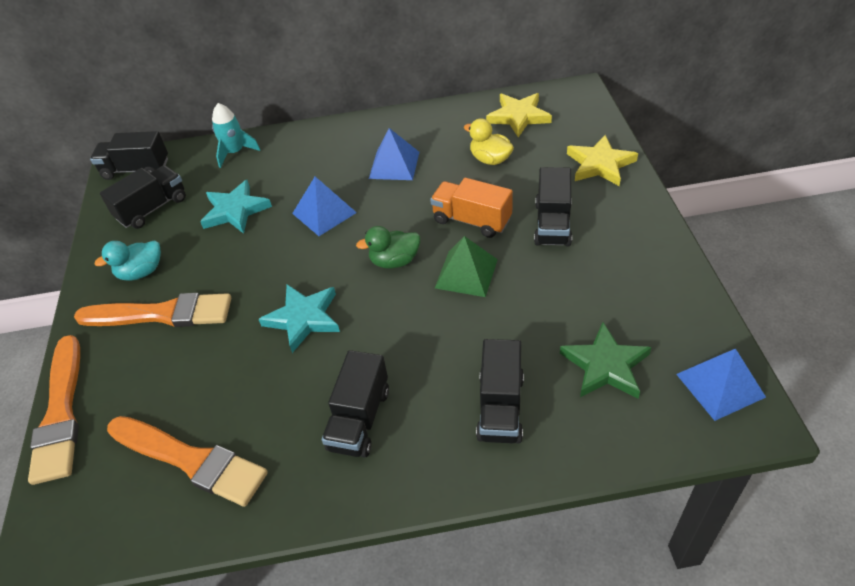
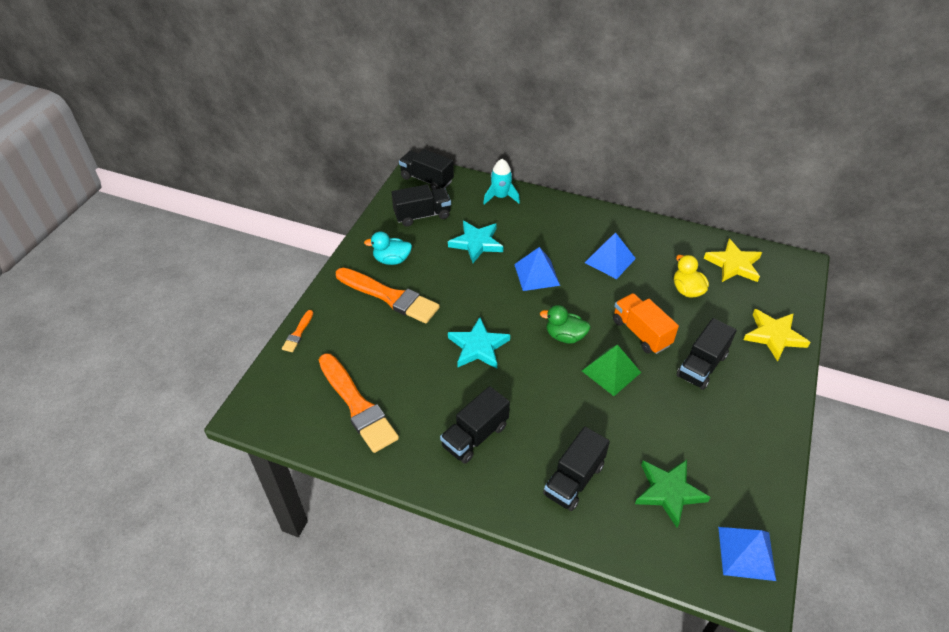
camera: 25 degrees right, 0 degrees up
(61, 413) = (298, 333): orange brush -> orange brush, size x0.45

